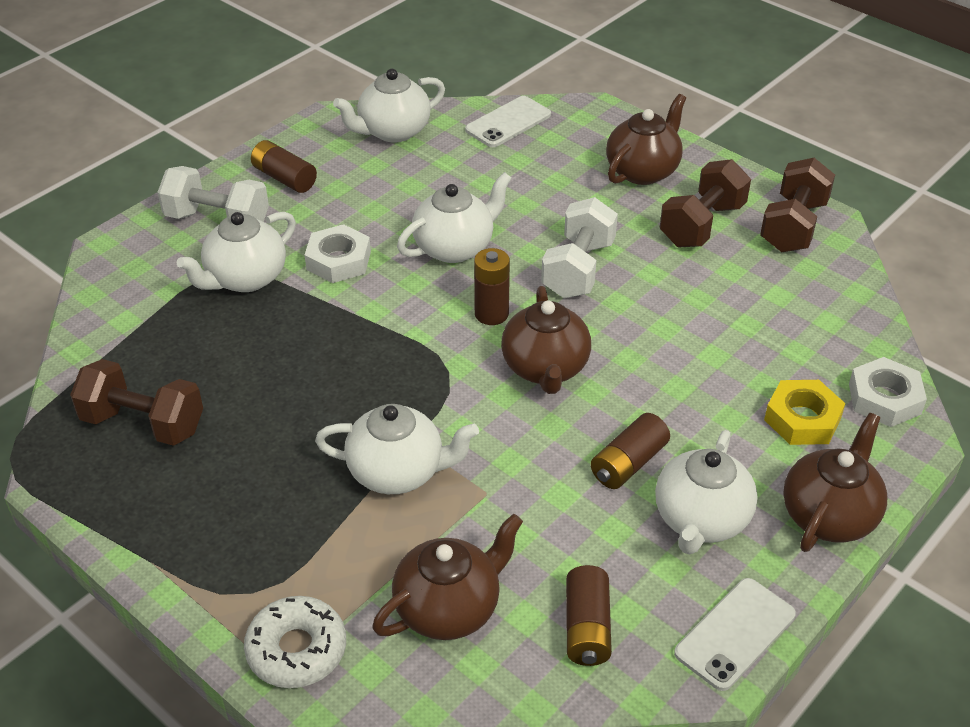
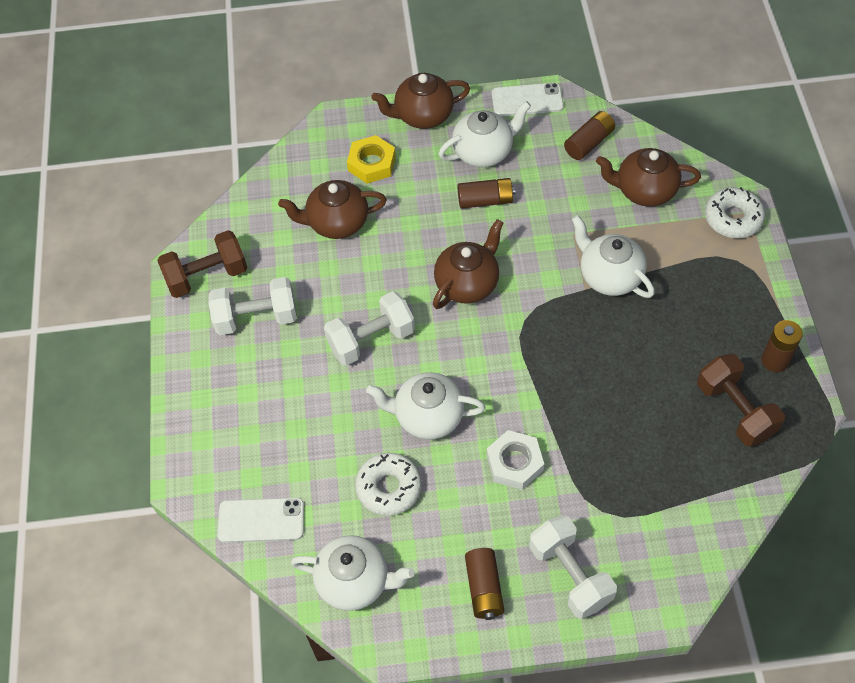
camera: 135 degrees left, 15 degrees up
(245, 278) = (591, 493): white teapot -> none
(432, 189) = (389, 487): none -> white donut
(491, 314) = (459, 344): brown battery -> brown battery (775, 360)
(643, 171) = (231, 392): brown teapot -> brown teapot (336, 223)
(702, 225) = (256, 318): brown dumbbell -> white dumbbell
(884, 399) = (318, 145): white nut -> none

